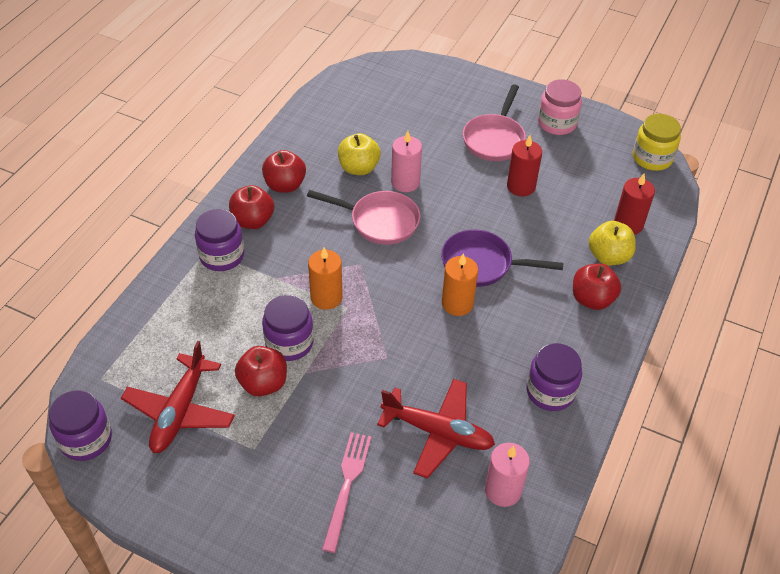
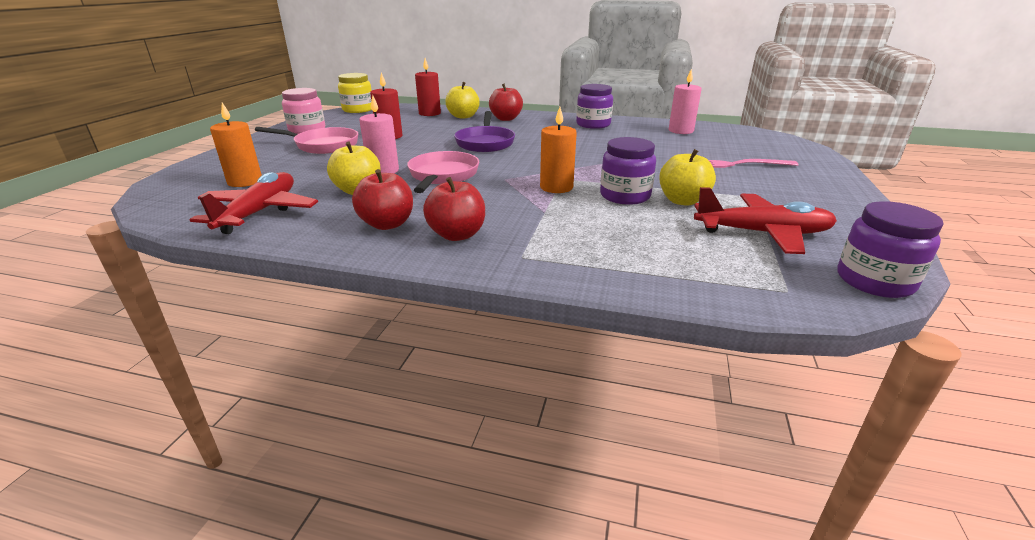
camera: 100 degrees left, 20 degrees down
(222, 256) = (526, 245): purple jar -> none
(263, 383) = (682, 201): red apple -> yellow apple
(437, 432) = (658, 145): red plane -> red plane (259, 212)
(457, 304) = (532, 147): orange candle -> orange candle (245, 181)

